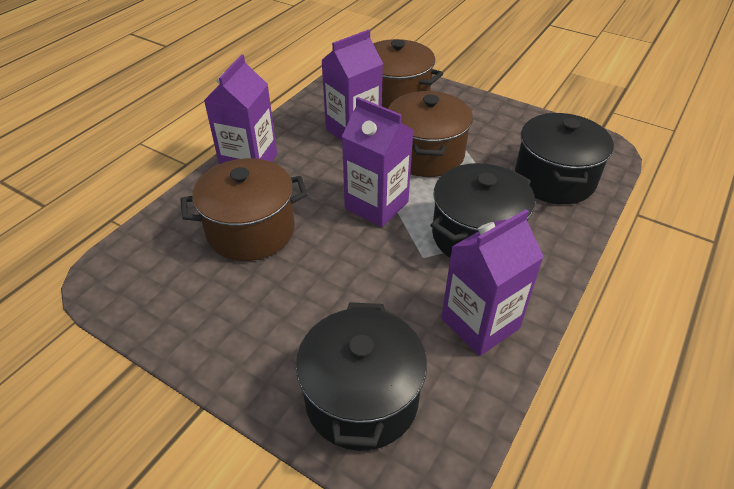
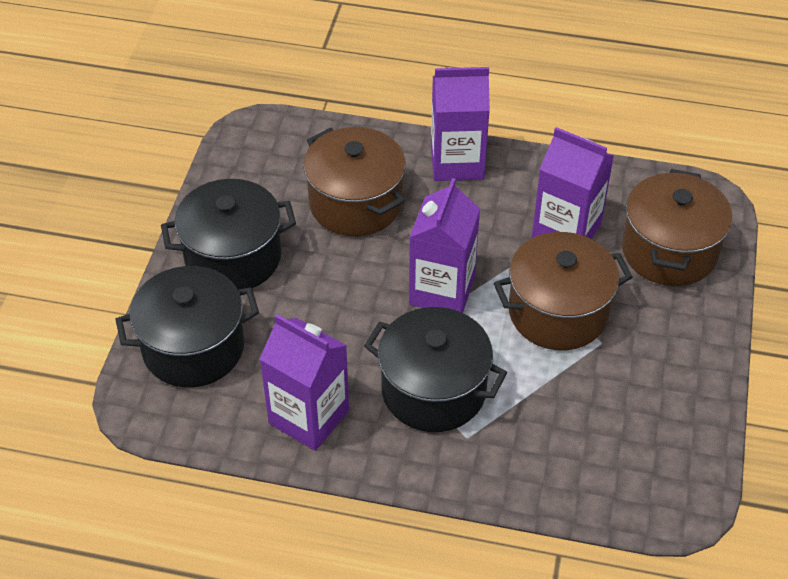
camera: 70 degrees right, 5 degrees up
(554, 179) = (578, 453): black pot -> black pot (233, 257)

